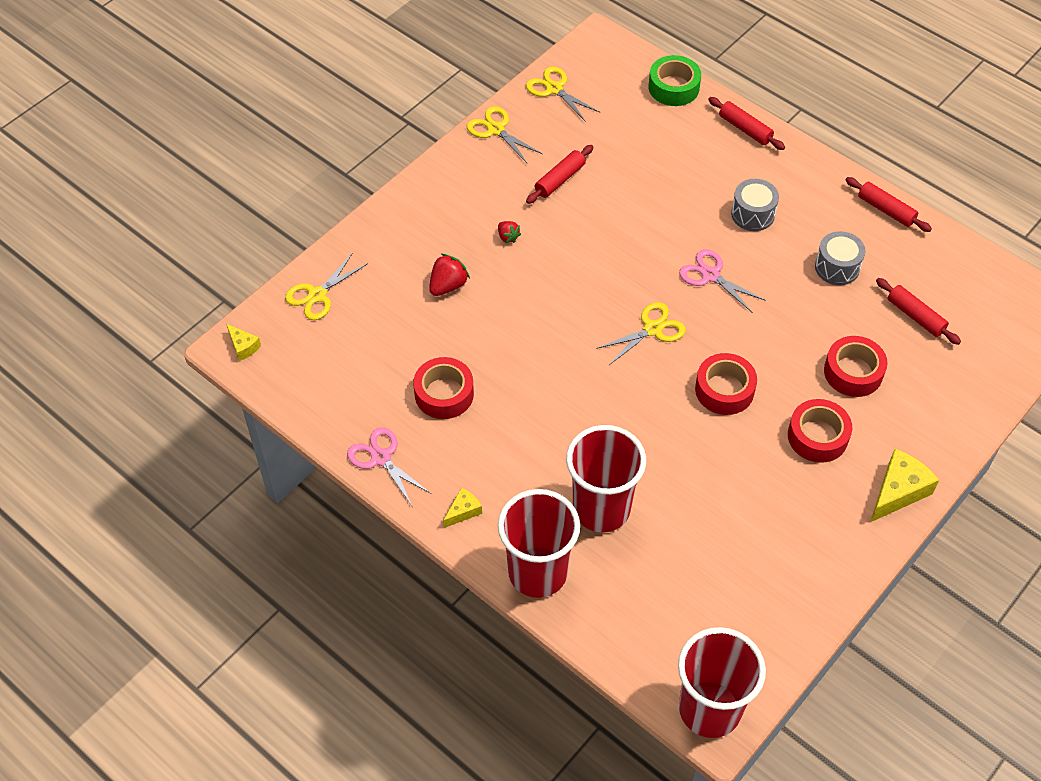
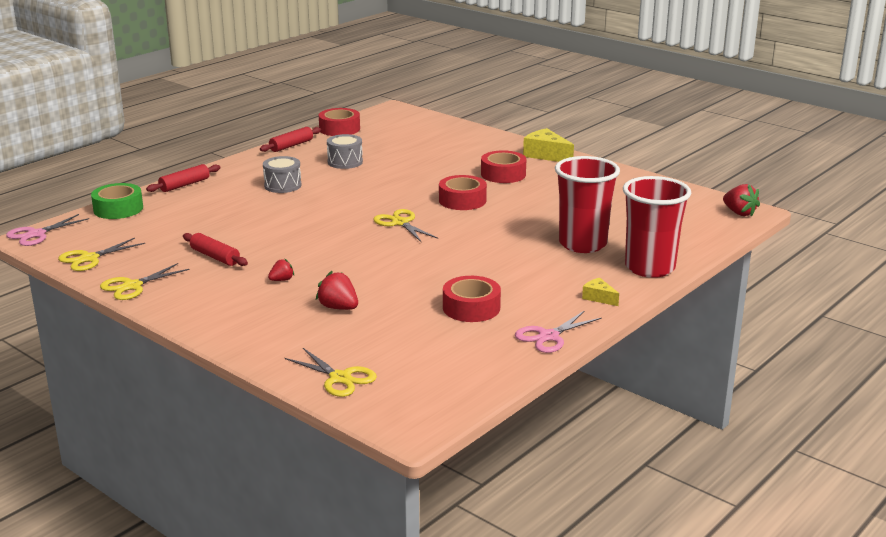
camera: 90 degrees left, 30 degrees down
(243, 346) = (410, 421): yellow cheese -> none
(709, 709) = (739, 213): red cup -> red strawberry
(710, 275) = (345, 201): pink scissors -> pink scissors (36, 234)
(853, 372) = (445, 162): red tape -> red tape (339, 129)
(915, 316) = (395, 143): red rolling pin -> none

